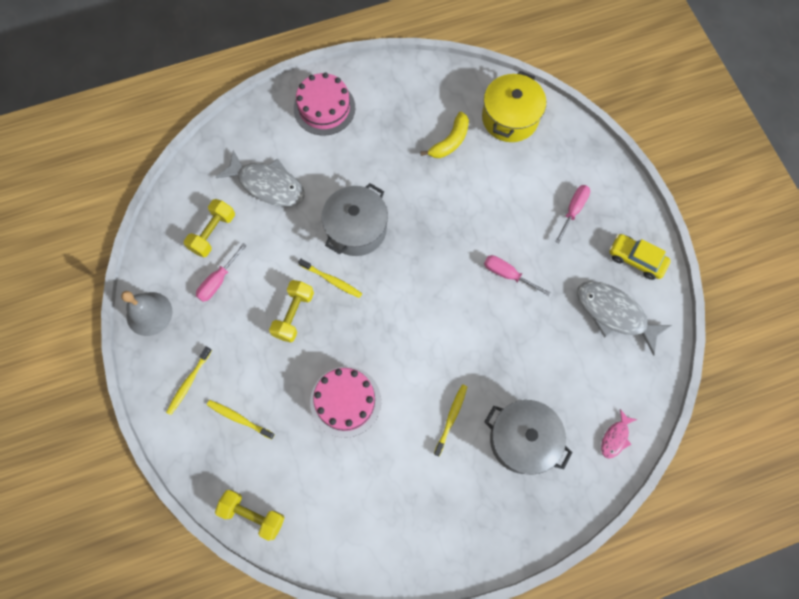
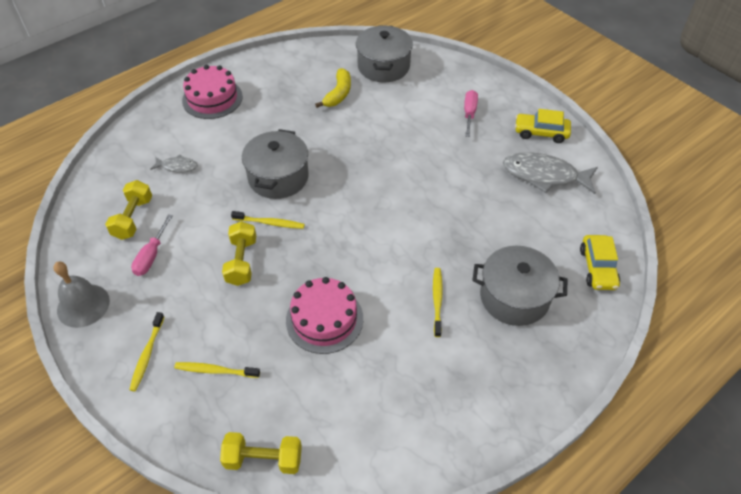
camera: 20 degrees left, 20 degrees down
(268, 185) = (177, 166): grey fish -> grey fish, size x0.50
(508, 275) = (435, 173): pink screwdriver -> none
(510, 118) = (383, 66): yellow pot -> grey pot
(615, 437) = (597, 268): pink fish -> yellow car

